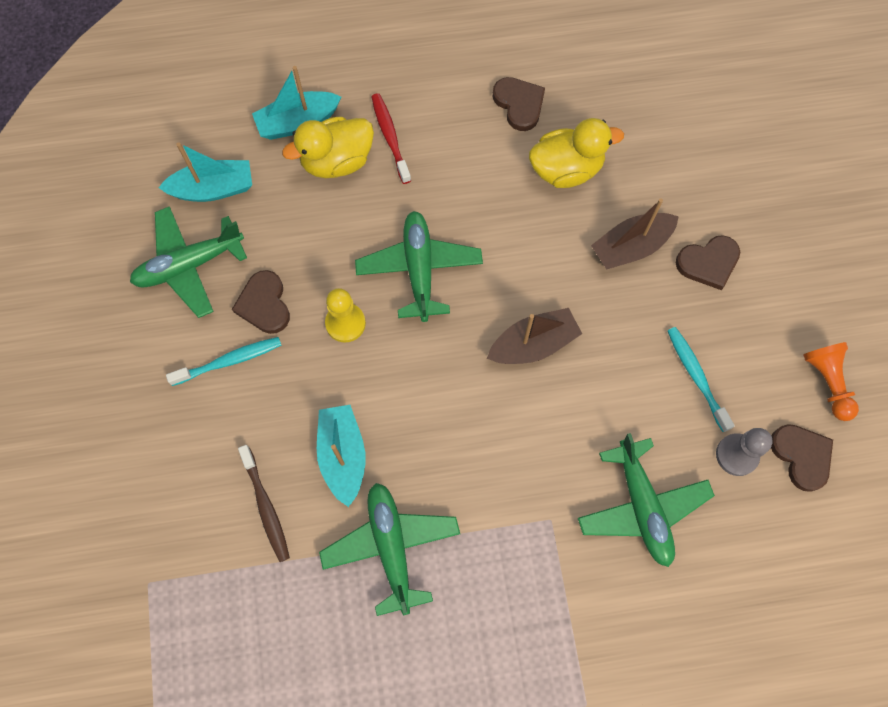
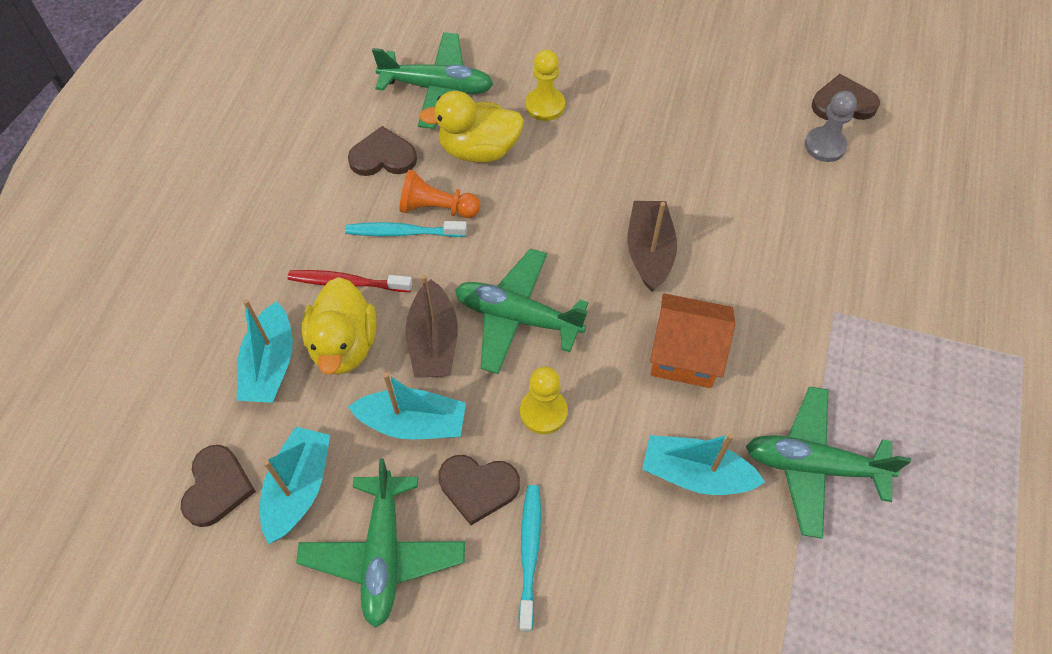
camera: 65 degrees left, 10 degrees down
(266, 507) = (723, 578): brown toothbrush -> none
(295, 237) = (413, 423): none -> turquoise boat
(446, 410) = (685, 355): none -> orange house
(566, 170) = (478, 149): yellow duck -> yellow duck turned 105 degrees counterclockwise
(631, 247) = (588, 134): brown boat -> brown boat (433, 341)
(642, 506) = (847, 234): green plane -> green plane (437, 88)
(643, 200) = (545, 105): none -> yellow pawn
(696, 377) = (739, 142): turquoise toothbrush -> turquoise toothbrush (403, 232)
(708, 263) = (634, 87): brown heart -> brown heart (217, 487)
(827, 382) = (784, 57): orange pawn -> orange pawn (437, 208)

